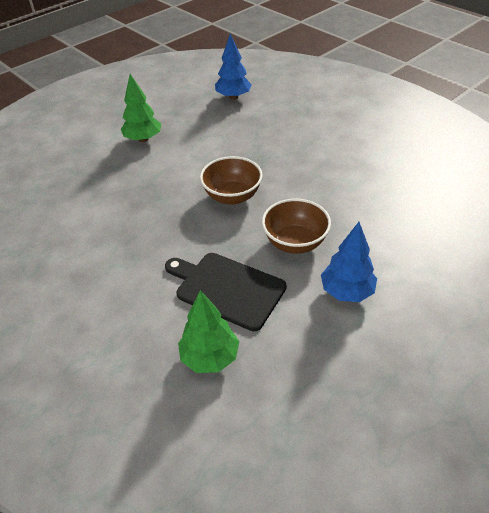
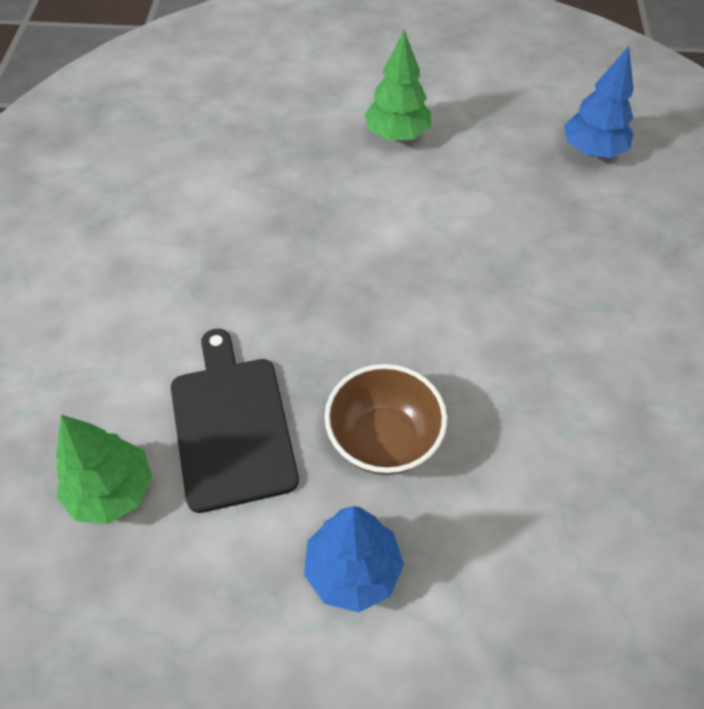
camera: 45 degrees right, 10 degrees up
(232, 196) = (396, 305): brown bowl -> none

